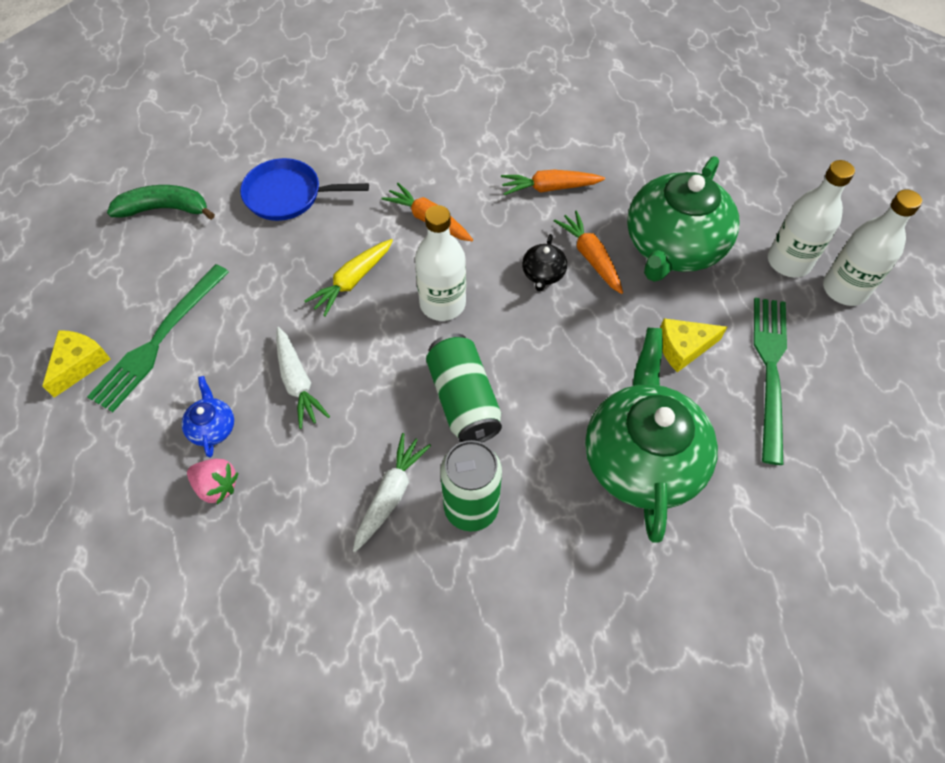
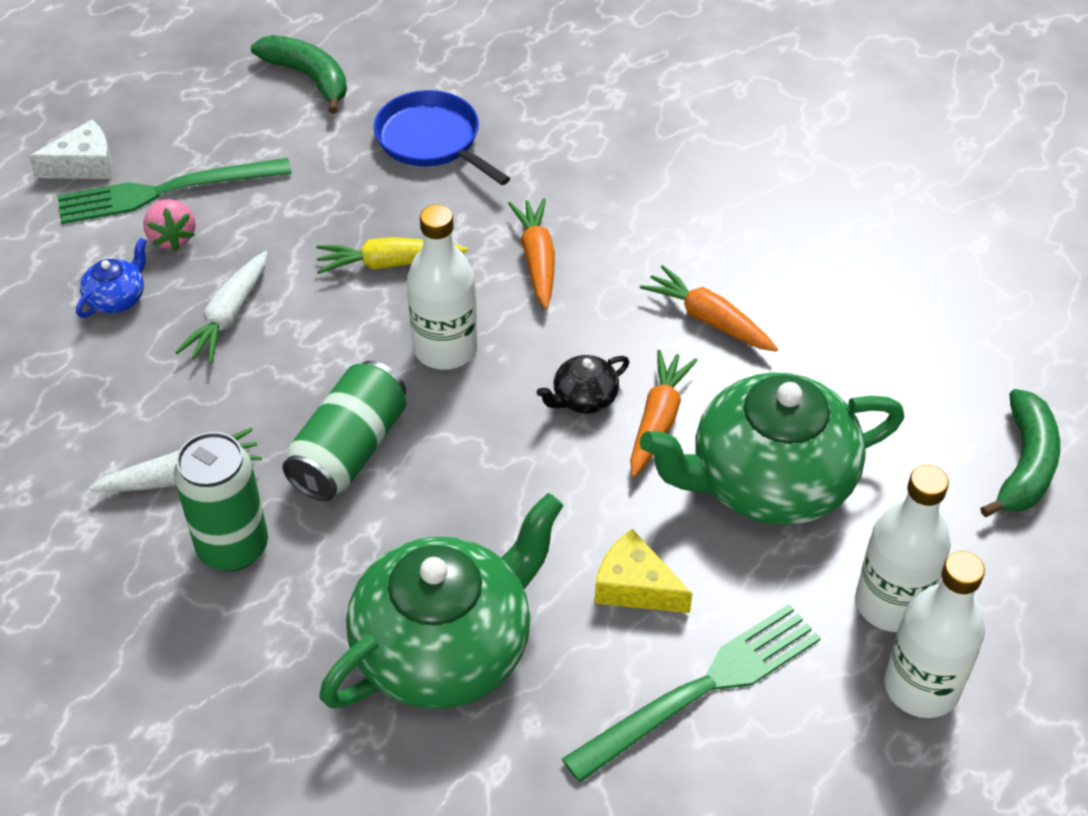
camera: 45 degrees right, 10 degrees down
(79, 364) = (84, 165): yellow cheese -> white cheese
(217, 486) = (62, 349): pink strawberry -> pink strawberry (172, 238)
(758, 154) = (1025, 465): none -> green banana

